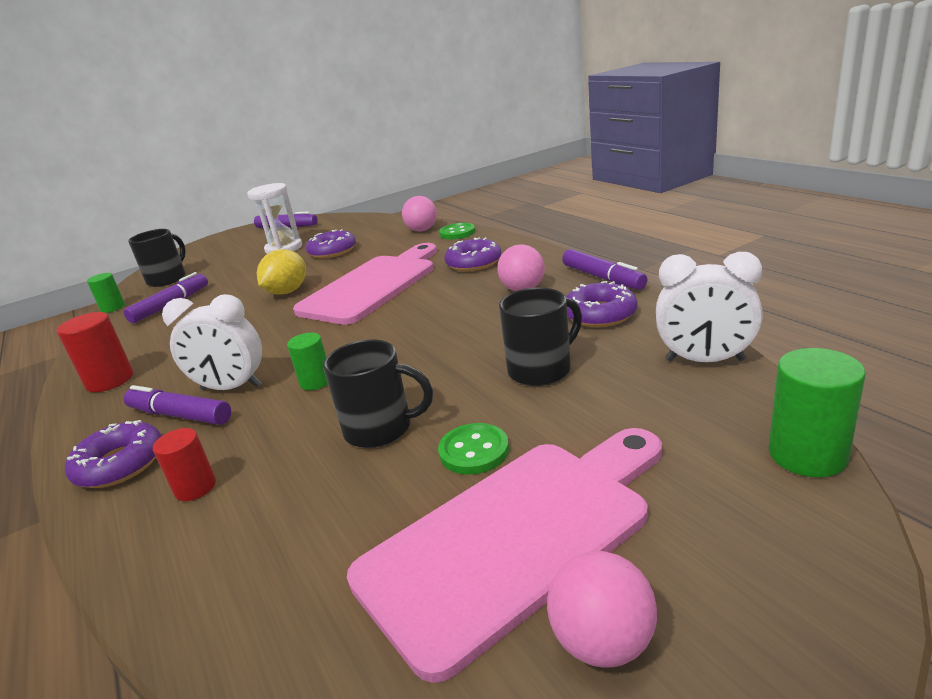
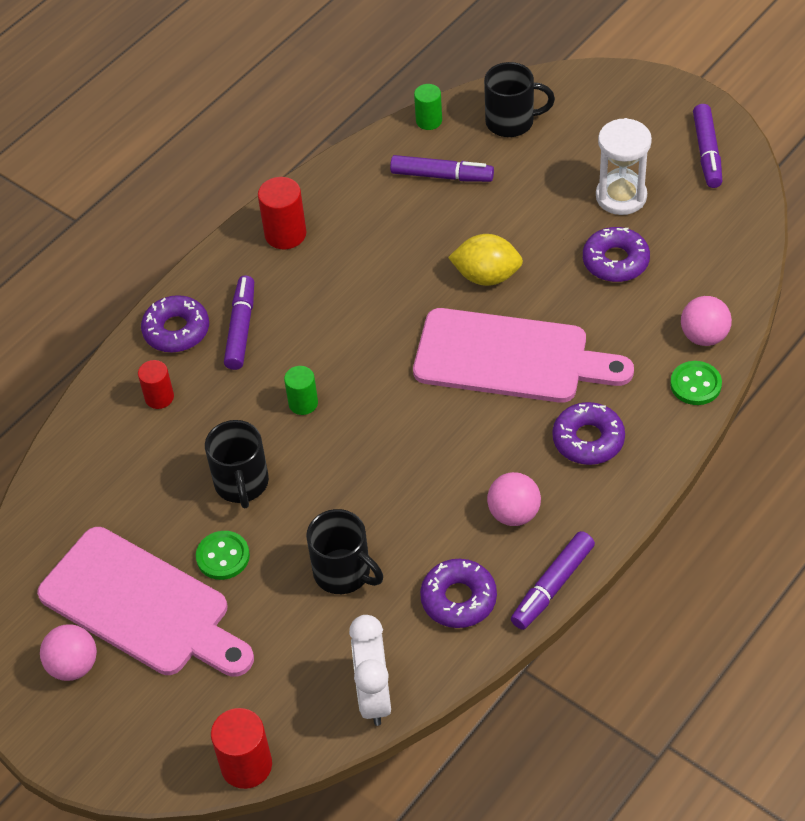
camera: 70 degrees right, 25 degrees up
(231, 388) = (285, 341): white clock -> none
(807, 455) = (246, 765): green cylinder -> red cylinder

